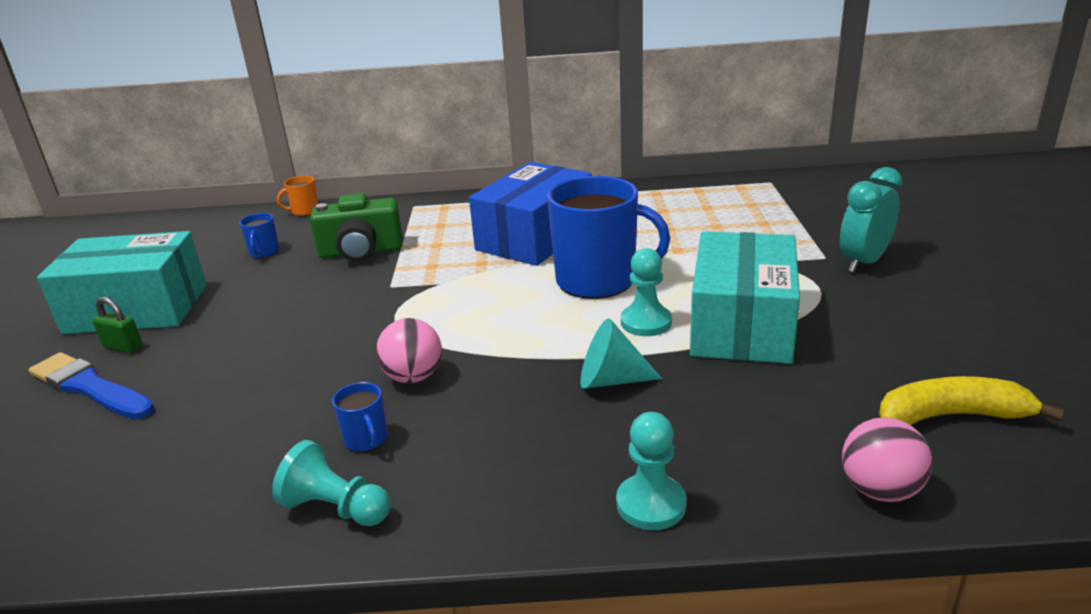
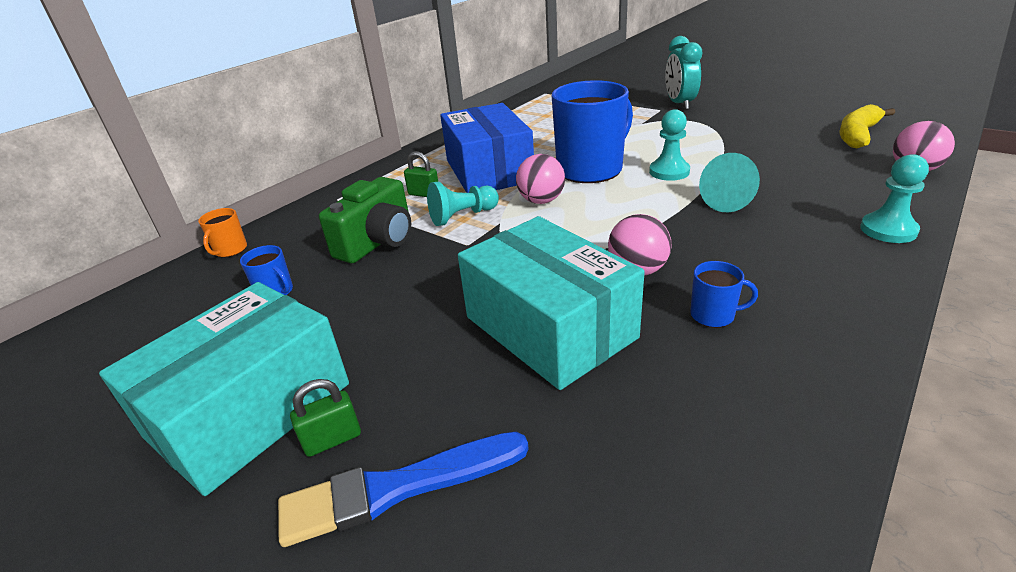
camera: 50 degrees left, 5 degrees up
(336, 508) = (808, 355): turquoise pawn -> turquoise pawn (462, 216)
(458, 232) = (424, 194): none -> green padlock
(501, 284) = (541, 201): none -> pink ball
(741, 324) = (708, 149): turquoise box -> turquoise box (549, 327)

